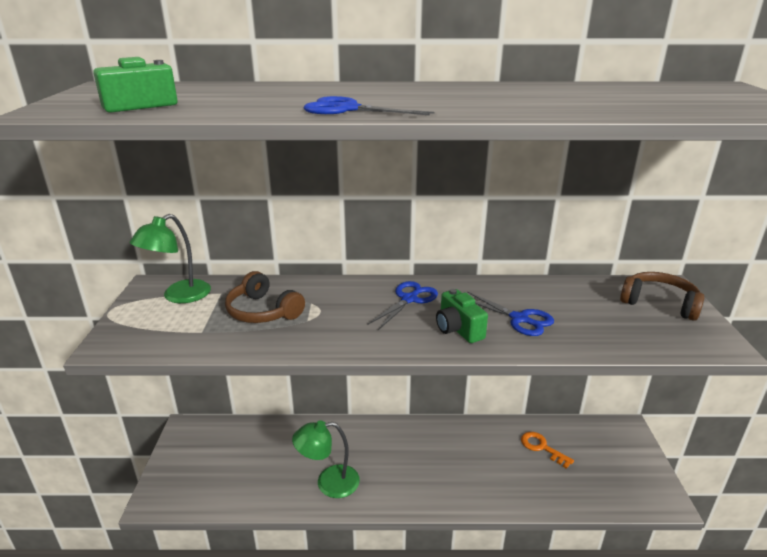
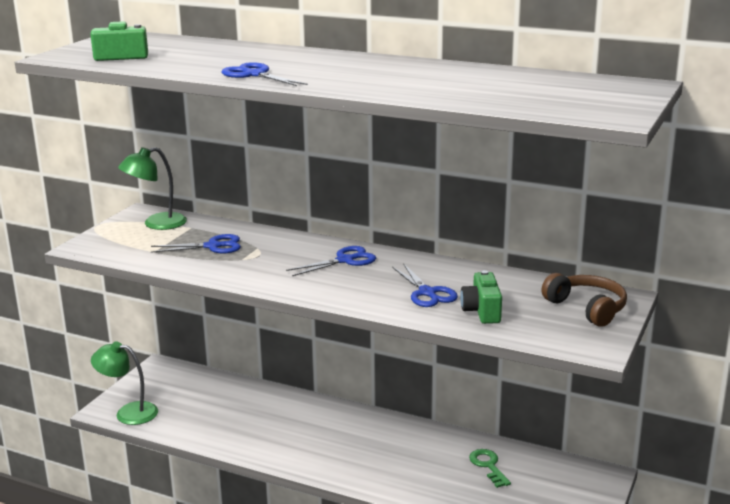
camera: 25 degrees right, 5 degrees down
(263, 311) = (212, 246): brown headphones -> blue scissors
(329, 483) = (255, 437): green lamp -> green lamp (128, 412)
(458, 329) = (361, 289): green camera -> green camera (482, 311)
(542, 448) = (488, 466): orange key -> green key

